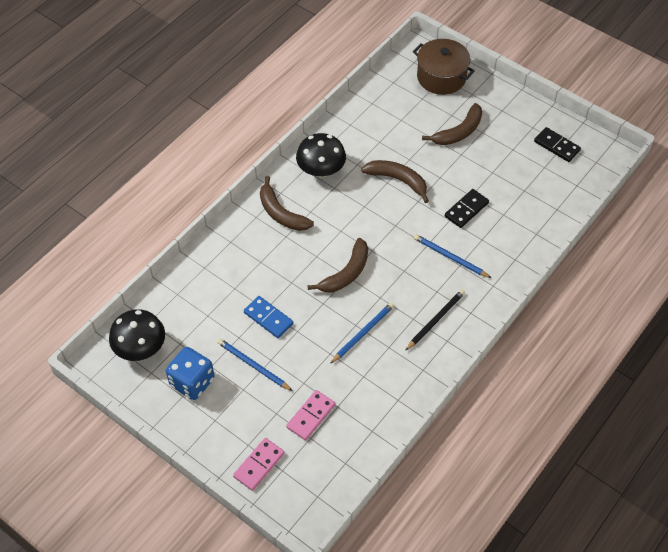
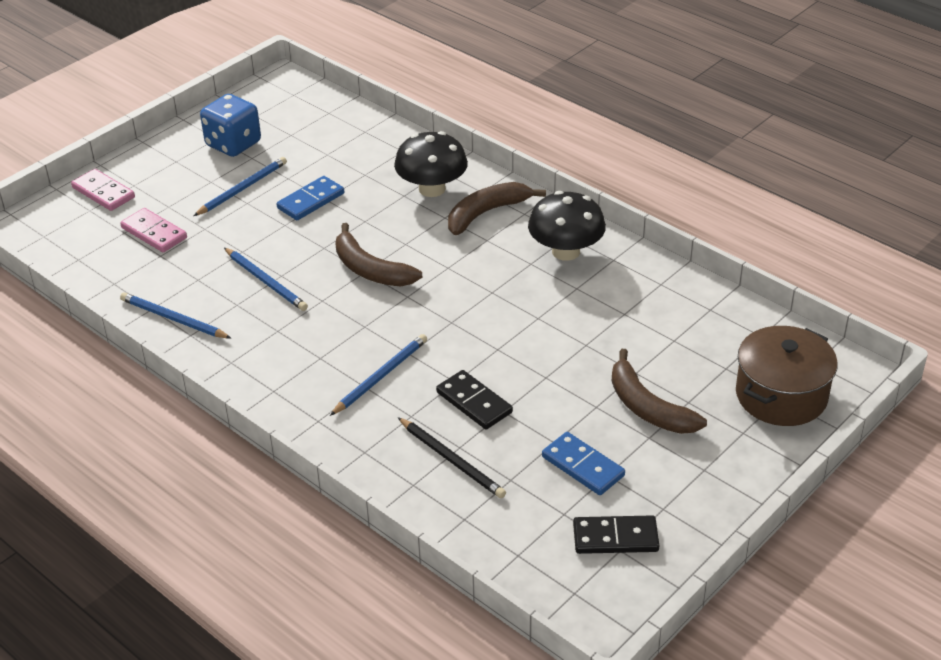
camera: 95 degrees right, 15 degrees down
(140, 348) = (292, 107): black mushroom -> black mushroom (432, 189)
(398, 180) = (541, 329): brown banana -> none
(408, 383) = (173, 319): none -> blue pencil
(435, 320) = (269, 352): black pencil -> black pencil (452, 460)
(509, 159) = (582, 466): none -> blue domino
(557, 146) = (615, 538): black domino -> black domino turned 45 degrees clockwise

